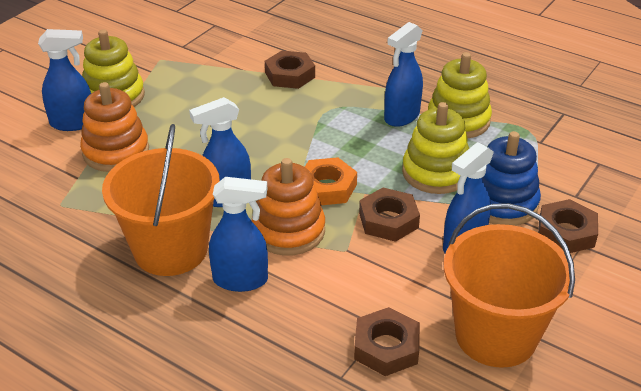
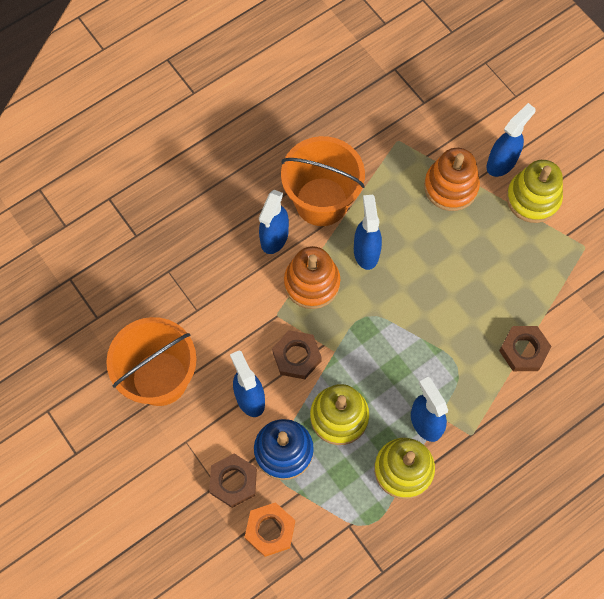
camera: 110 degrees right, 30 degrees up
(73, 123) = (501, 162): blue spray bottle -> blue spray bottle turned 150 degrees counterclockwise
(327, 187) = (351, 326): orange nut -> orange nut (270, 530)
(386, 347) = (179, 306): brown nut -> none

